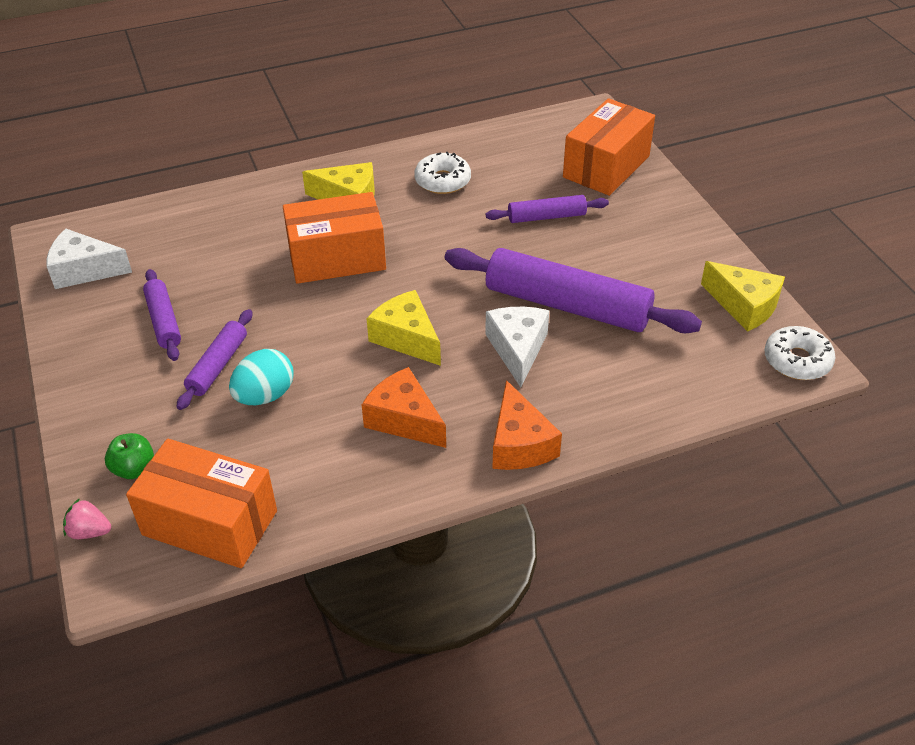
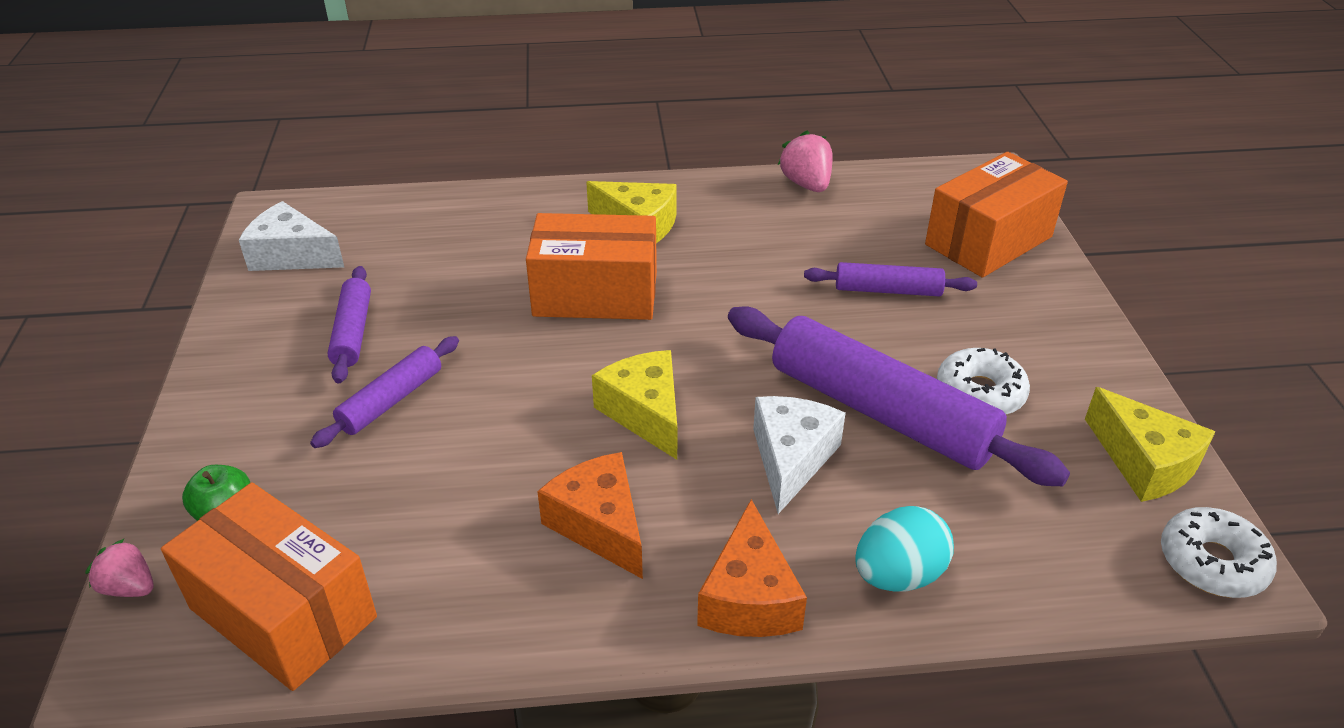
camera: 15 degrees right, 5 degrees down
(265, 396) = (431, 452): turquoise egg -> turquoise egg (898, 575)
(442, 181) = (765, 224): white donut -> white donut (980, 393)
(463, 144) = (806, 184): none -> pink strawberry

